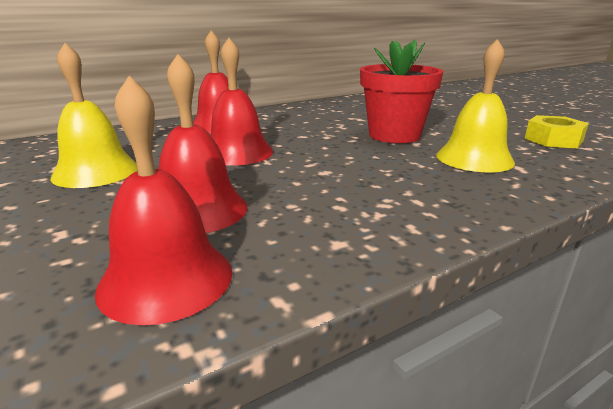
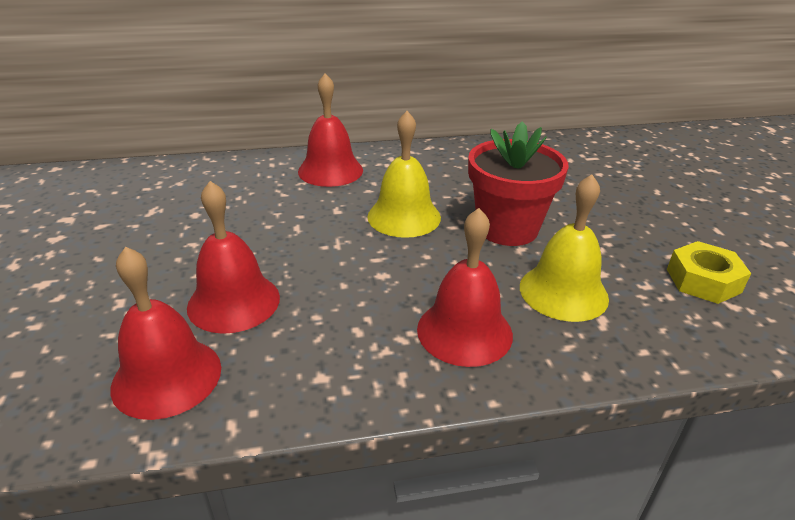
camera: 20 degrees right, 10 degrees up
(96, 171) = (180, 225): yellow bell -> yellow bell (404, 217)
(237, 152) = (318, 224): red bell -> red bell (464, 331)

